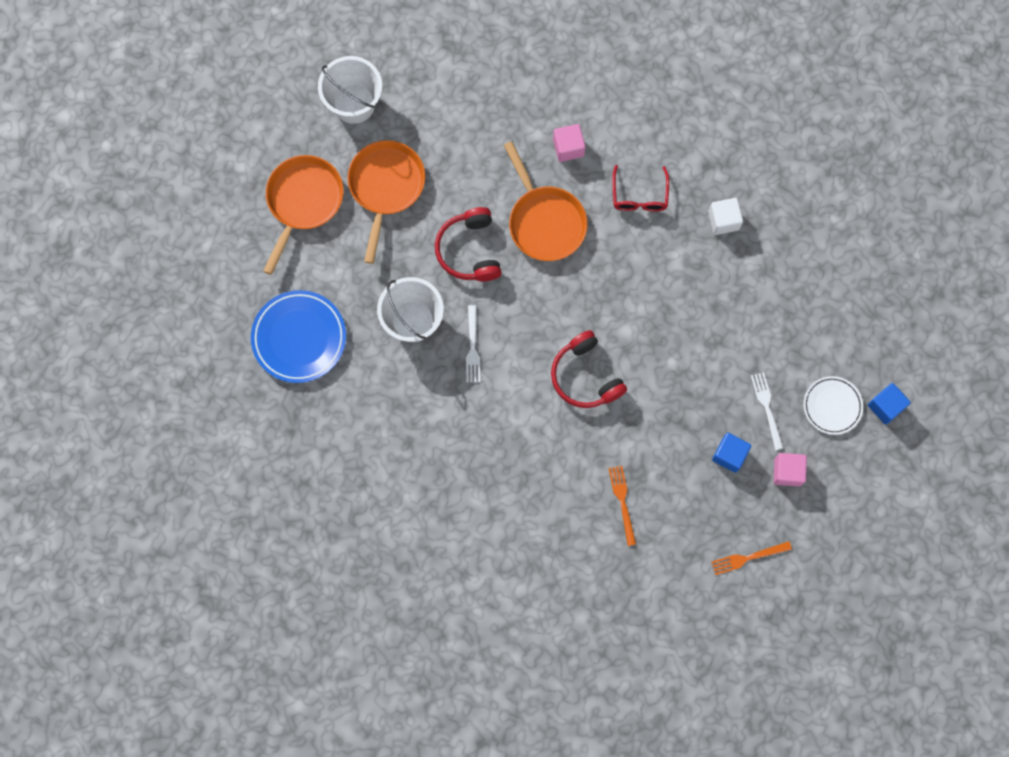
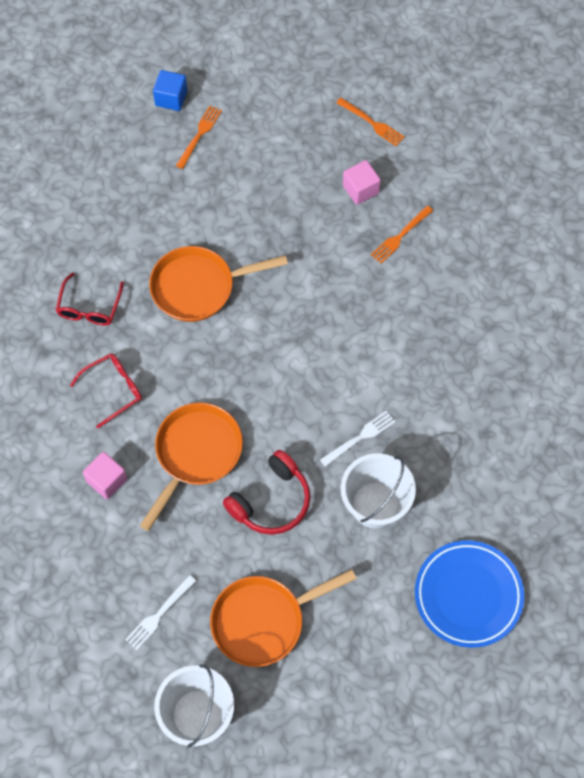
camera: 125 degrees left, 10 degrees down
(303, 202) = (334, 690): orange pan -> orange pan (198, 287)
(585, 376) = (315, 329): red headphones -> none
(723, 220) = (89, 307): white cube -> red glasses
(729, 455) = (298, 183): blue cube -> none
(766, 407) = (236, 179): white fork -> white fork (159, 615)
(787, 472) = (280, 135): pink cube -> pink cube (360, 189)
(832, 406) = (199, 134): white plate -> orange fork

